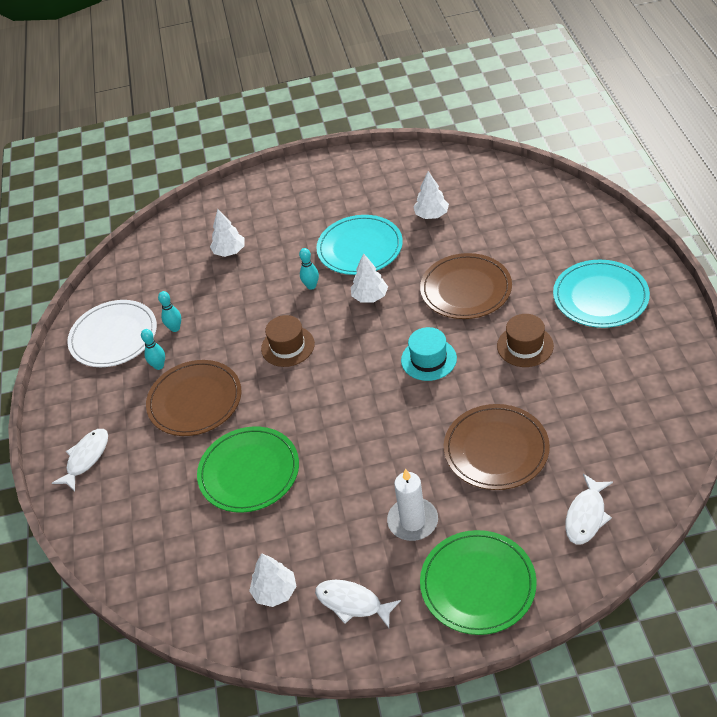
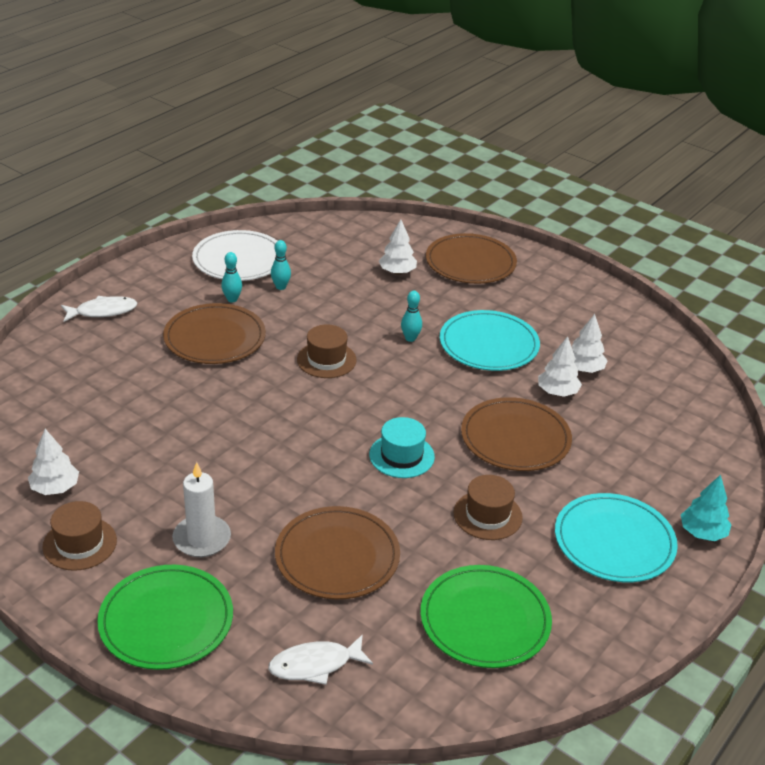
camera: 40 degrees right, 10 degrees down
(249, 472) = (168, 408): green plate -> green plate (485, 620)
(262, 206) = (470, 263): none -> brown plate
(352, 603) = (80, 543): white fish -> brown hat
(370, 297) = (437, 380): white tree -> white tree (557, 392)
(627, 251) = (702, 533): none -> turquoise tree

